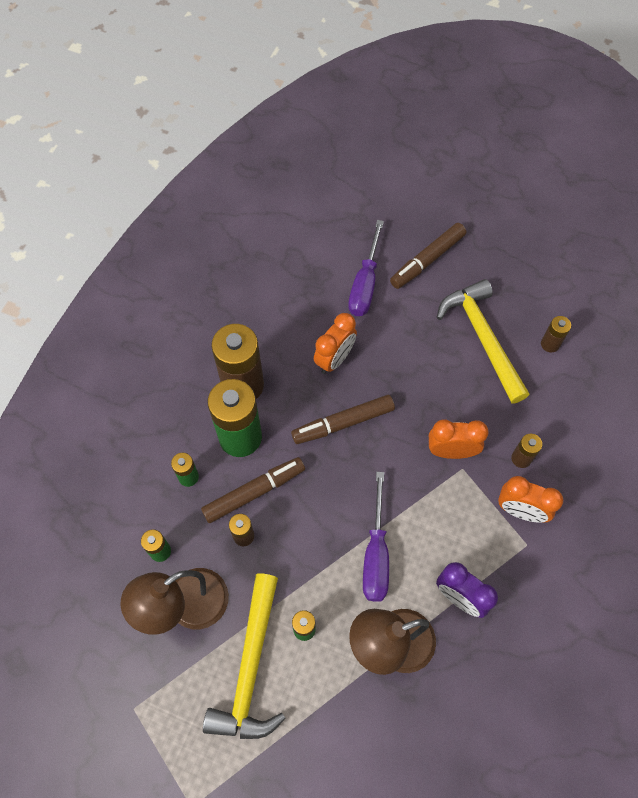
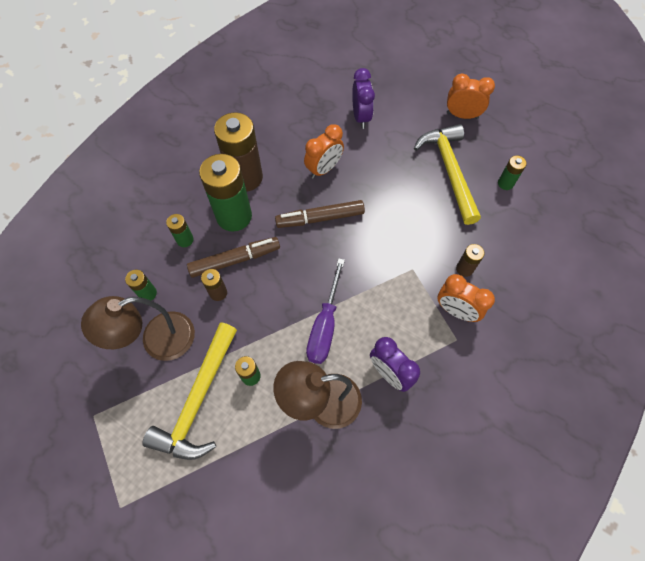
camera: 10 degrees right, 0 degrees up
(365, 284) = (361, 117): purple screwdriver -> purple clock
(427, 260) = (415, 106): brown marker -> none
(451, 451) = (406, 254): orange clock -> orange clock (462, 115)
(550, 344) = (505, 183): brown battery -> green battery

